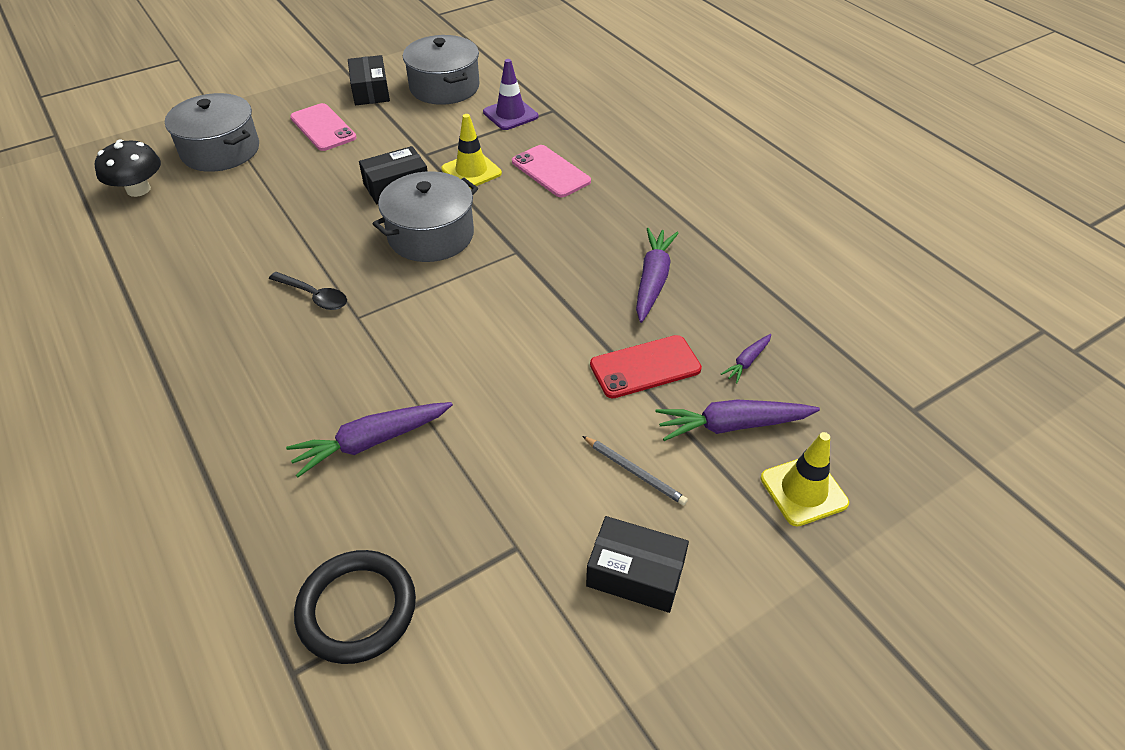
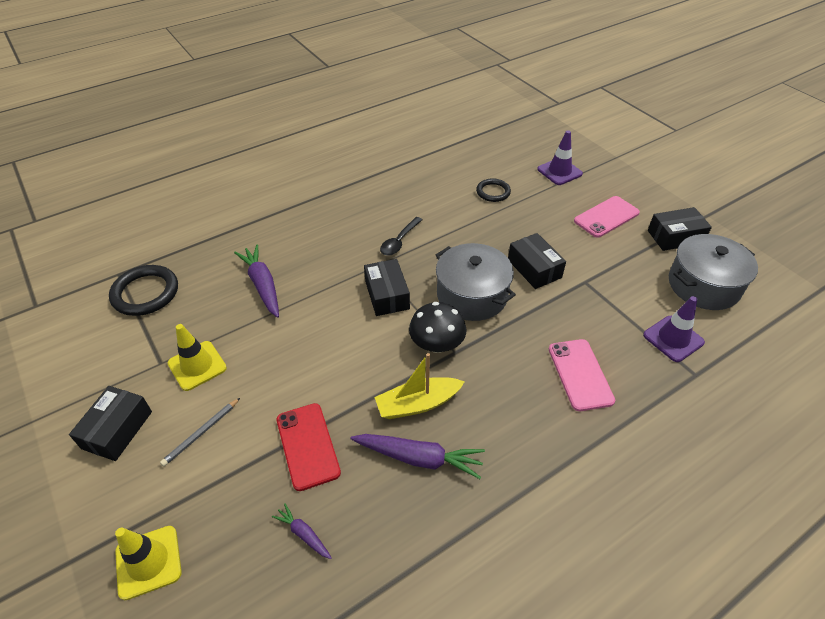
camera: 90 degrees right, 0 degrees up
(138, 189) = (506, 146): black mushroom -> black mushroom (437, 344)
(220, 150) = (559, 171): grey pot -> purple traffic cone
(239, 207) = (493, 192): none -> black ring
(417, 307) = (387, 295): none -> black box
(471, 171) = (566, 314): yellow traffic cone -> yellow traffic cone (197, 366)
(550, 171) = (580, 374): pink phone -> pink phone turned 60 degrees counterclockwise
(587, 281) = (418, 404): none -> yellow boat
(732, 426) = (230, 510): purple carrot -> none

